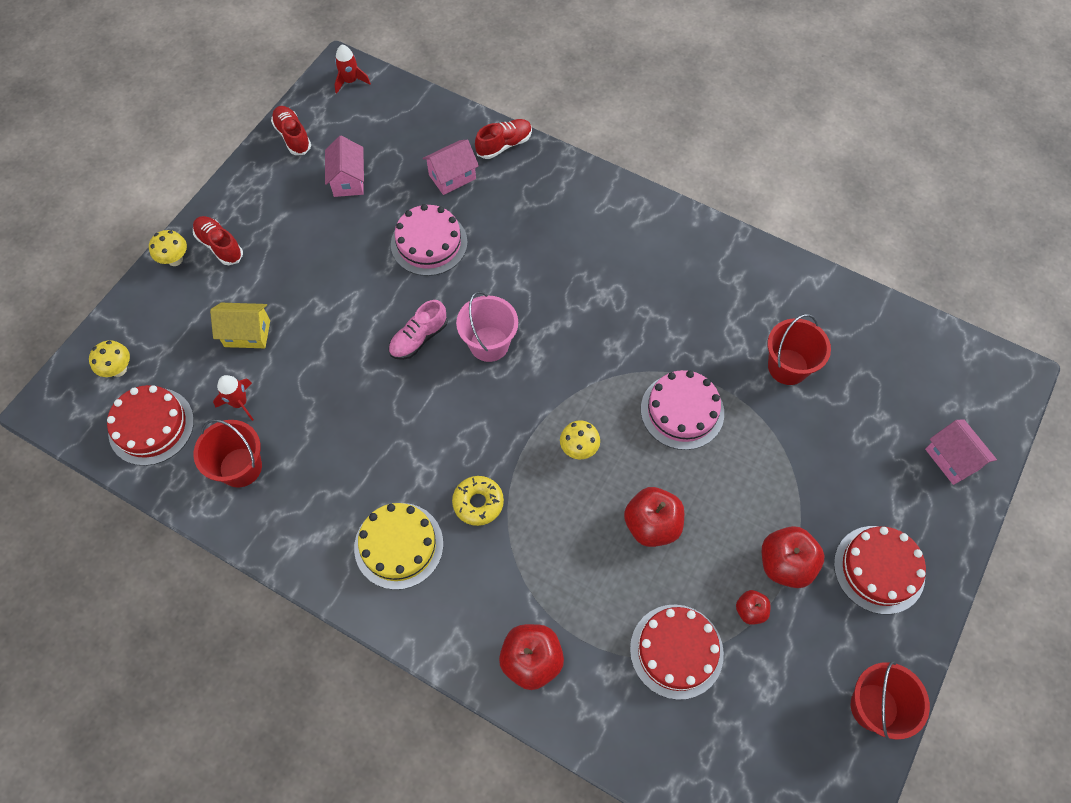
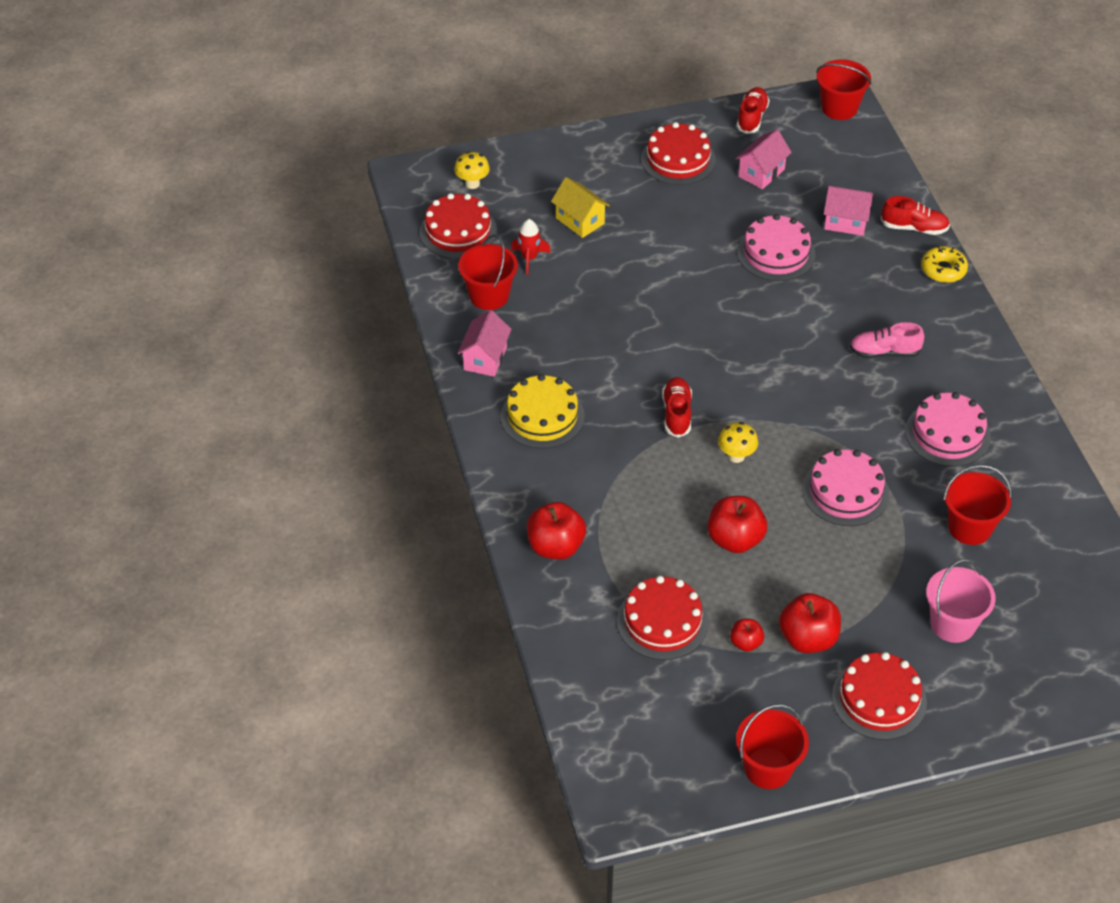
camera: 45 degrees right, 15 degrees down
(175, 259) = (580, 142): yellow mushroom -> none
(220, 245) = (620, 154): red shoe -> red shoe (677, 414)
(271, 216) = (678, 159): none -> red cake
(350, 81) = (839, 108): red rocket -> red bucket
(418, 338) = (698, 307): pink shoe -> pink shoe (884, 352)
(478, 503) = (625, 433): yellow donut -> yellow donut (943, 270)
(489, 344) = (746, 346): pink bucket -> pink bucket (953, 624)
(697, 301) = (947, 434): none -> pink cake
(952, 459) = (1034, 684): pink house -> pink house (485, 358)

